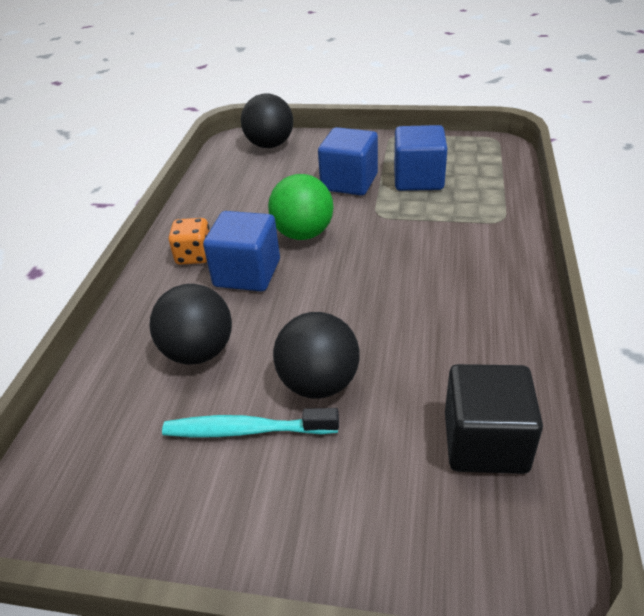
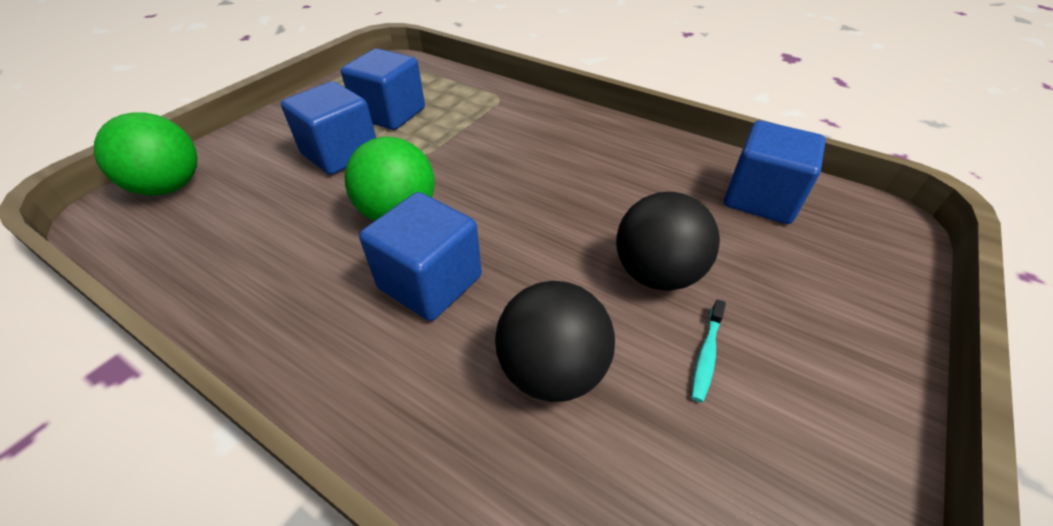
camera: 70 degrees left, 5 degrees up
(194, 256) = (341, 328): orange dice -> none
(245, 430) = (706, 355): turquoise toothbrush -> turquoise toothbrush, size x0.56
(270, 145) = (170, 187): black ball -> green ball
(485, 442) = (760, 198): black cube -> blue cube

